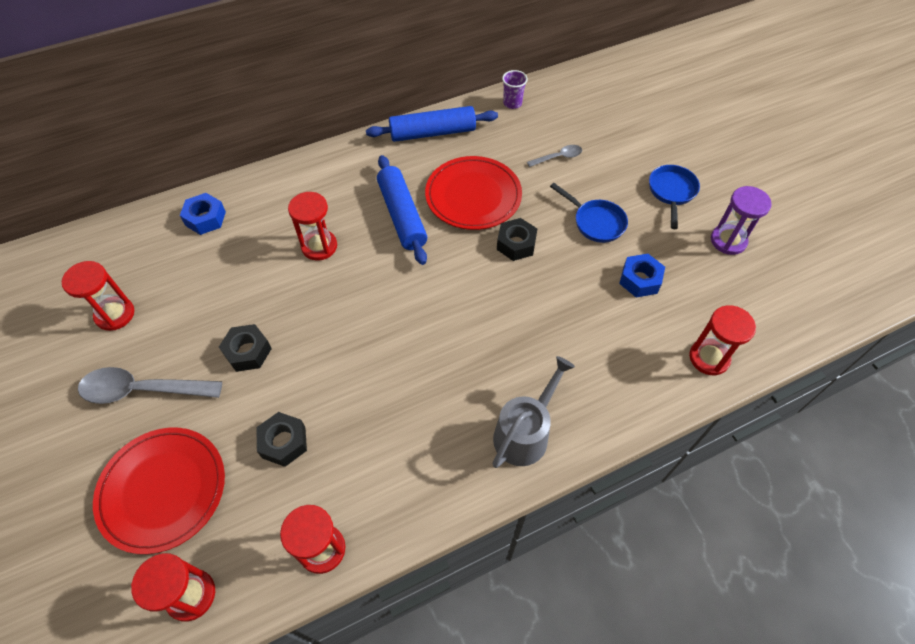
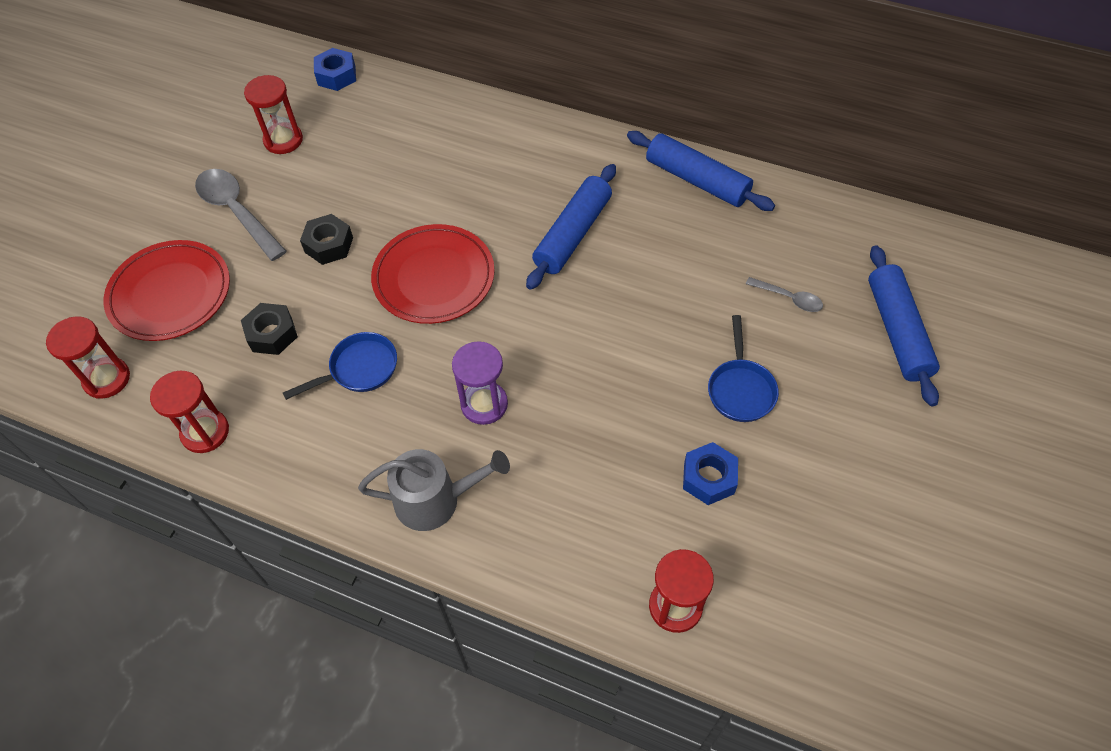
camera: 50 degrees right, 0 degrees up
(205, 218) = (424, 113): blue nut -> blue nut (336, 76)
(319, 246) = (476, 205): red hourglass -> none
(473, 196) = (657, 268): red plate -> red plate (434, 277)
(512, 103) = (814, 210): purple cup -> none
(516, 244) = (637, 343): black nut -> none
(625, 133) = (897, 331): none -> blue rolling pin
(671, 192) = (863, 430): blue pan -> blue pan (359, 369)
(728, 241) = (857, 528): purple hourglass -> purple hourglass (484, 404)

